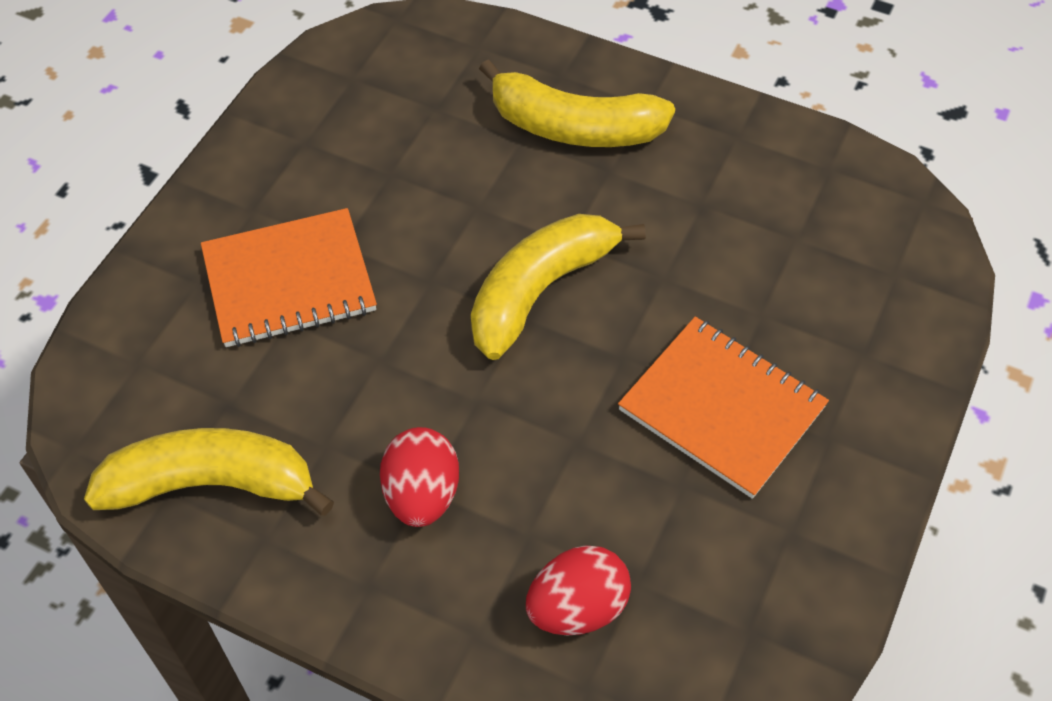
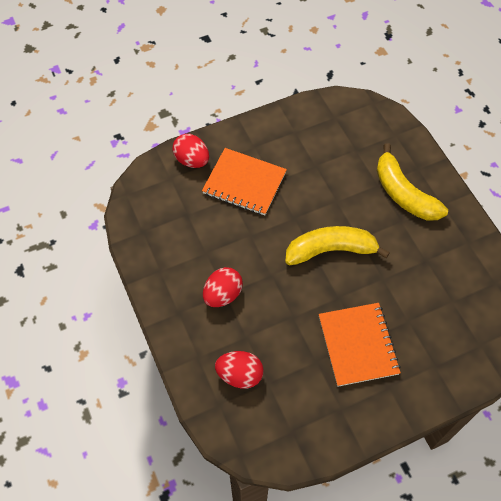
camera: 40 degrees right, 5 degrees up
(153, 305) = (192, 160): none -> red egg
(211, 484) = (158, 239): yellow banana -> none

